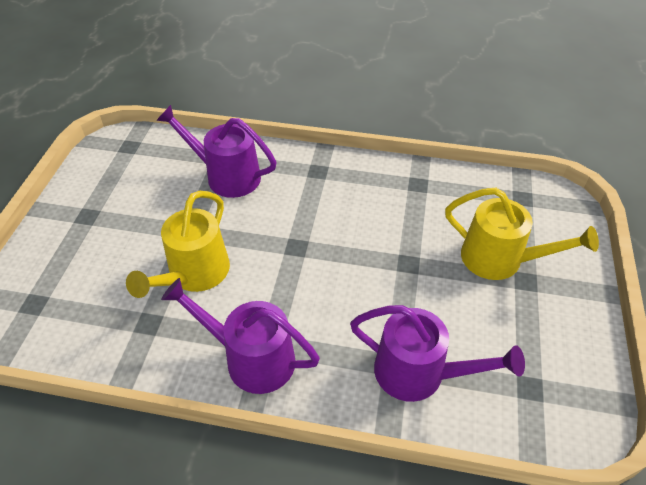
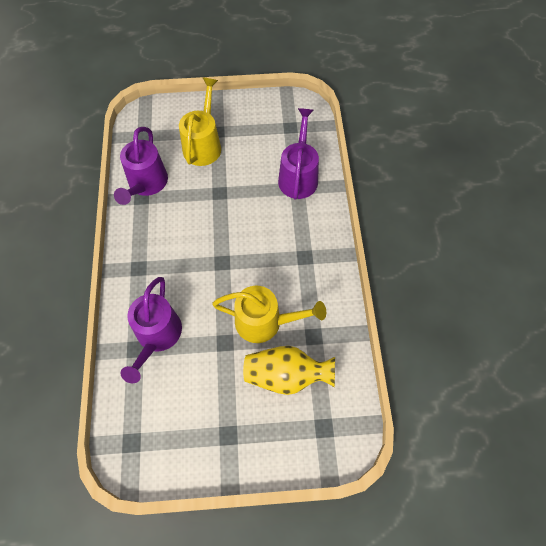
camera: 105 degrees left, 15 degrees up
(116, 281) = (286, 375): none -> yellow vase
(250, 358) = (318, 264): purple watering can -> purple watering can (146, 184)

